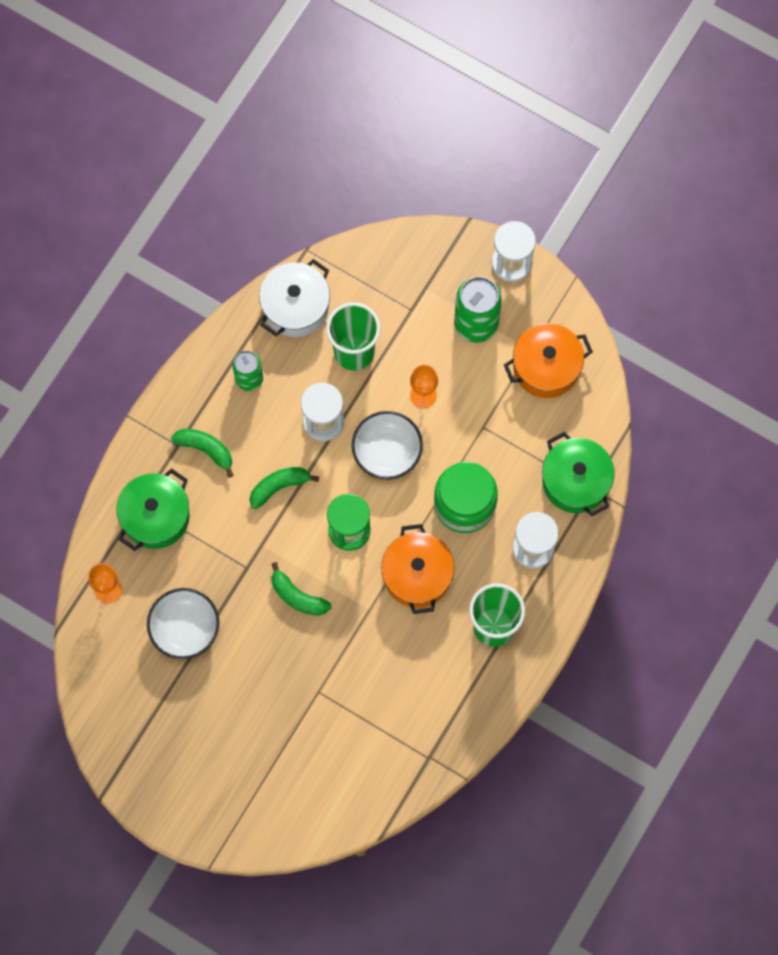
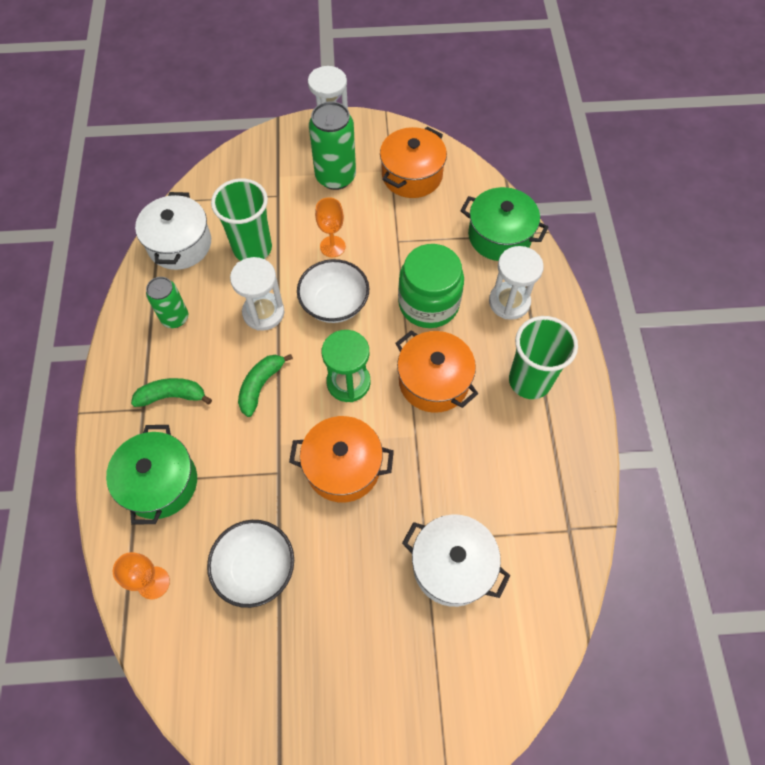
camera: 35 degrees left, 10 degrees down
(297, 596) = (343, 467): green banana -> orange pot
(324, 723) = (452, 566): none -> white pot

